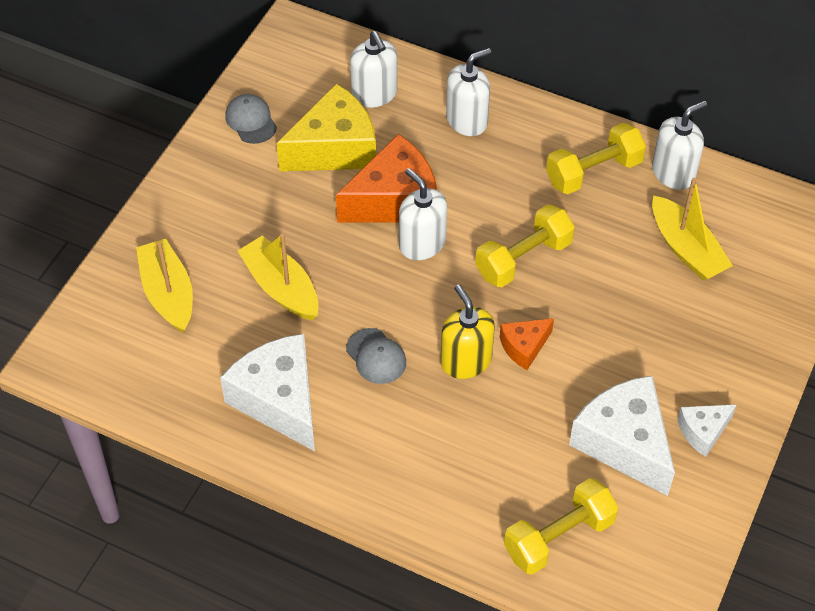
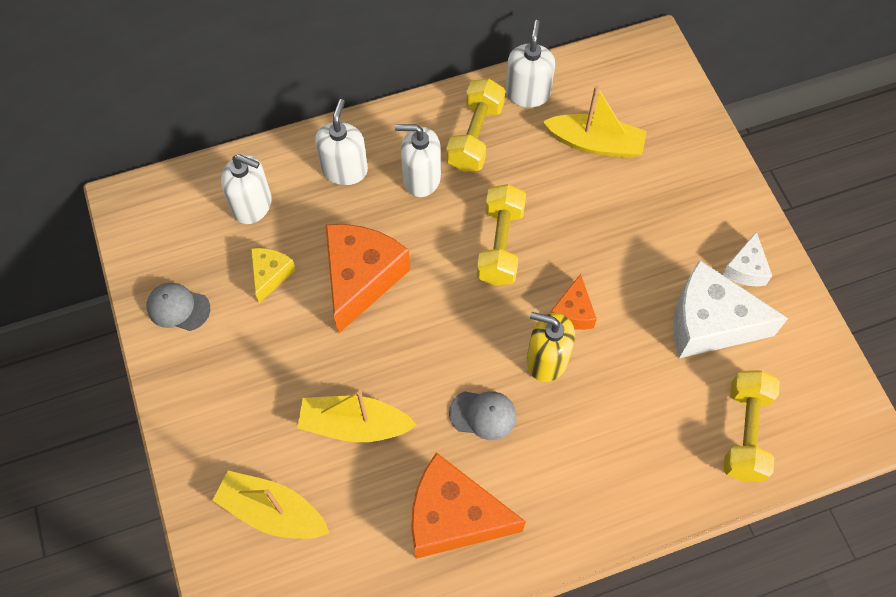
camera: 45 degrees left, 10 degrees up
(279, 400) = (453, 516): white cheese -> orange cheese
(335, 148) = (270, 275): yellow cheese -> yellow cheese, size x0.51
(422, 243) = (418, 295): white soap dispenser -> white soap dispenser (421, 178)

